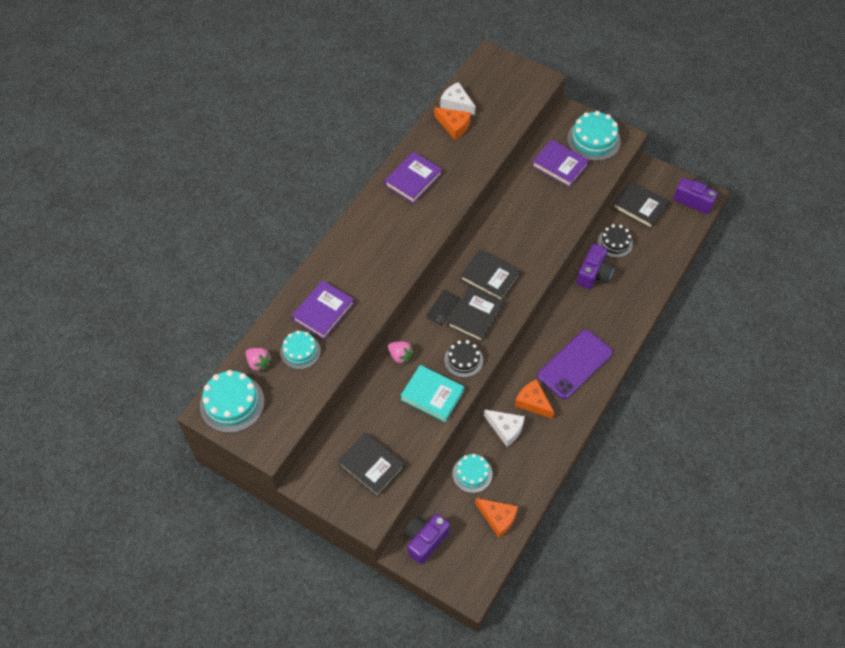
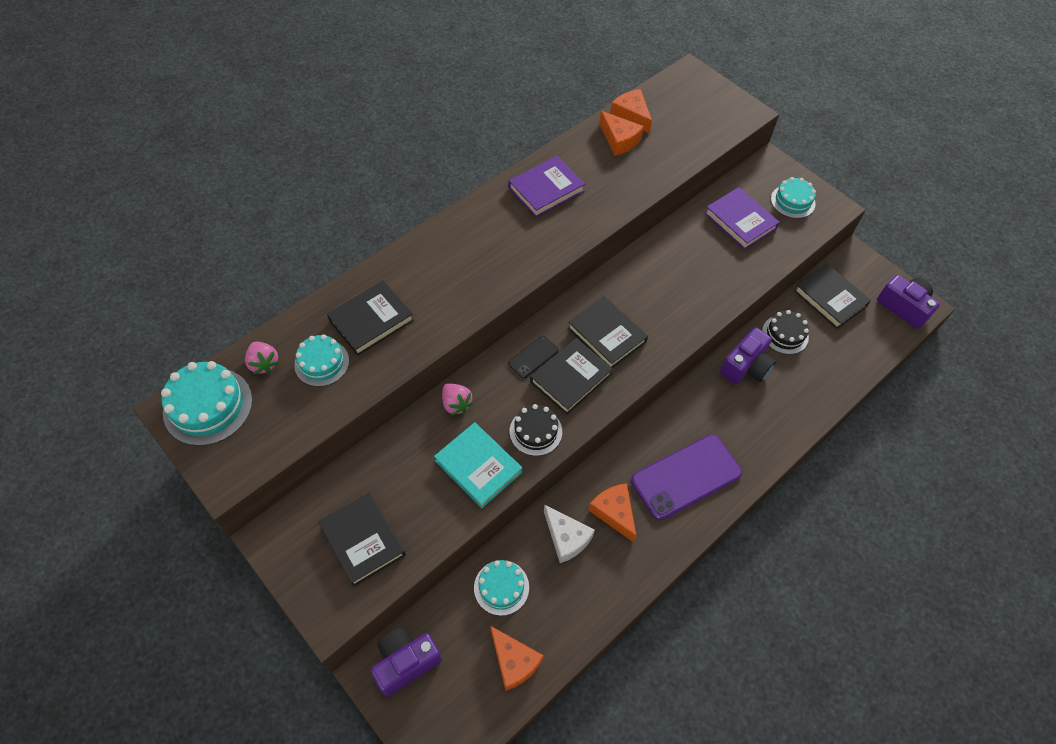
camera: 15 degrees right, 0 degrees up
(323, 312) = (371, 320): purple book -> black book
(456, 104) = (631, 116): white cheese -> orange cheese
(593, 140) = (792, 201): turquoise cake -> turquoise cake, size x0.64

